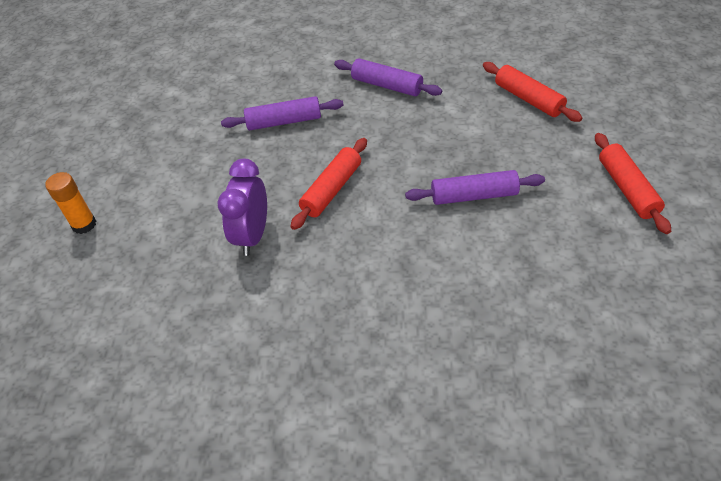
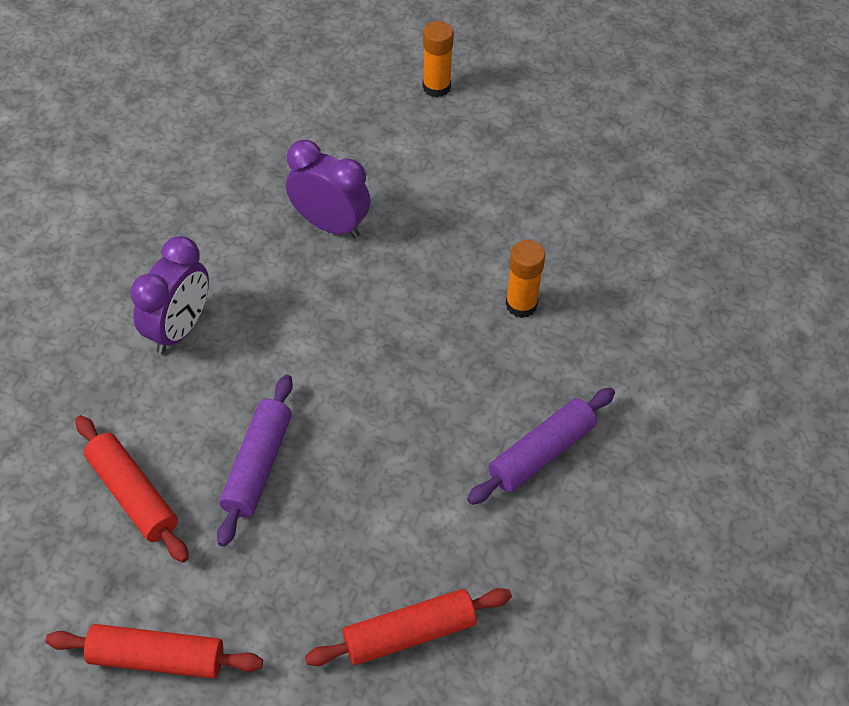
camera: 105 degrees right, 5 degrees up
(284, 121) = (521, 304): purple rolling pin -> orange glue stick
(332, 189) = (359, 318): red rolling pin -> red rolling pin (133, 495)
(392, 284) = (179, 329): none -> purple clock

